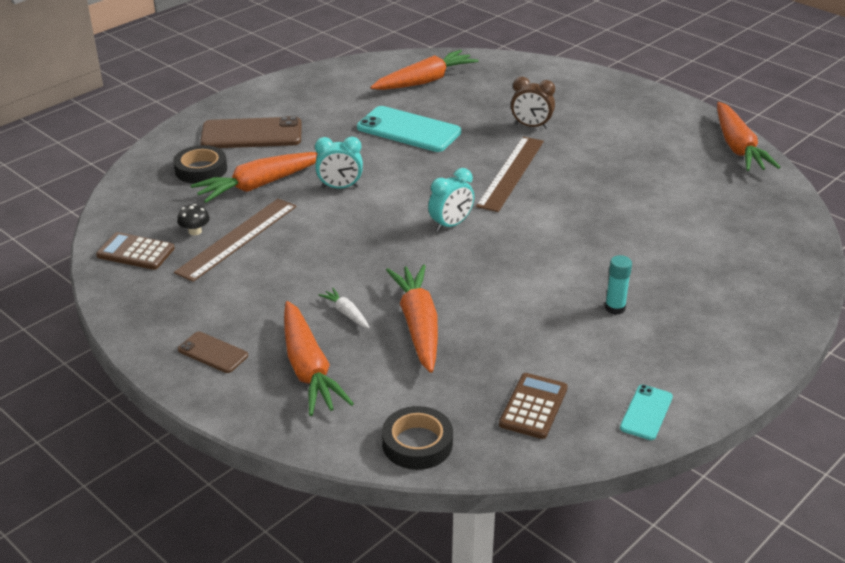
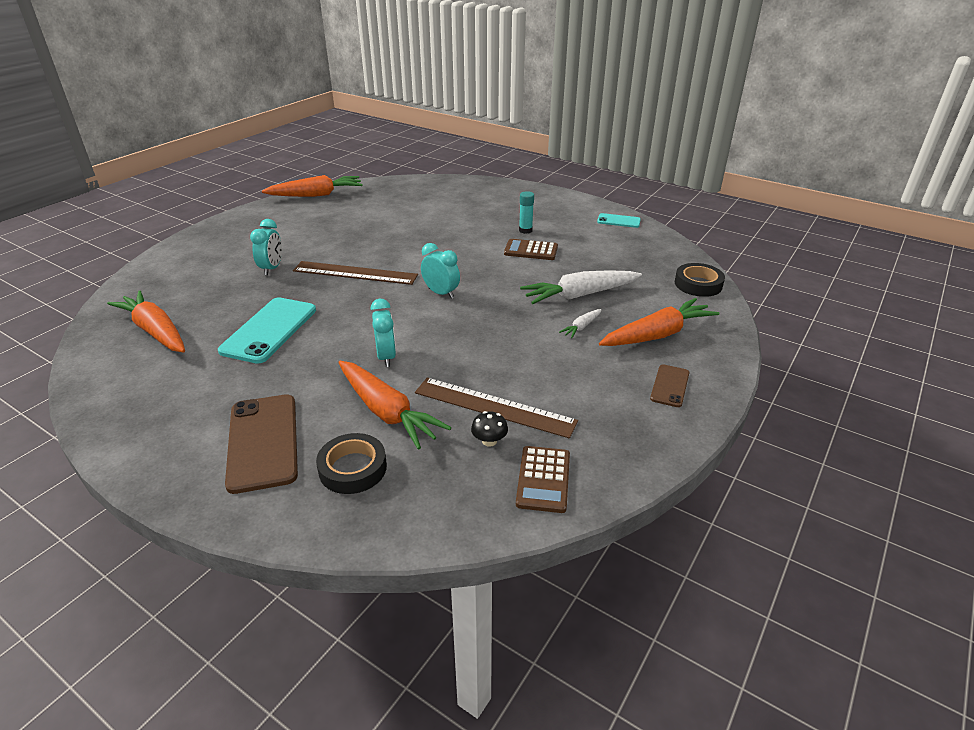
camera: 100 degrees left, 0 degrees up
(418, 325) = (580, 295): orange carrot -> white carrot
(531, 126) = (272, 268): brown clock -> turquoise clock
(533, 406) = (636, 251): brown calculator -> brown calculator (531, 250)

